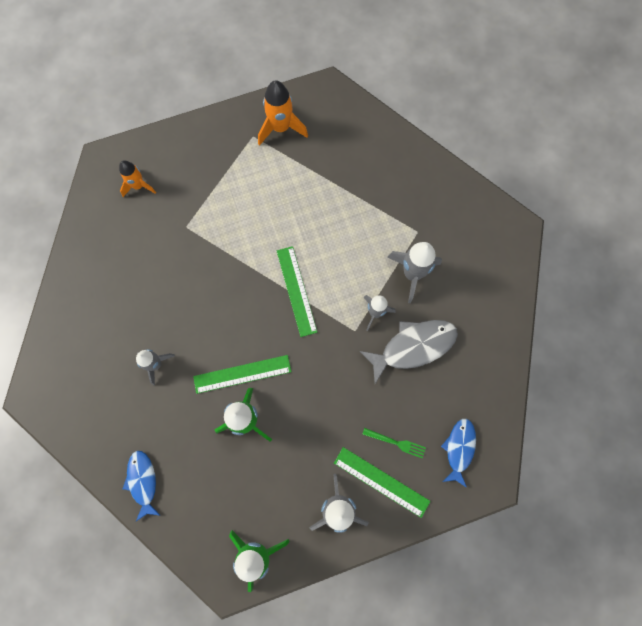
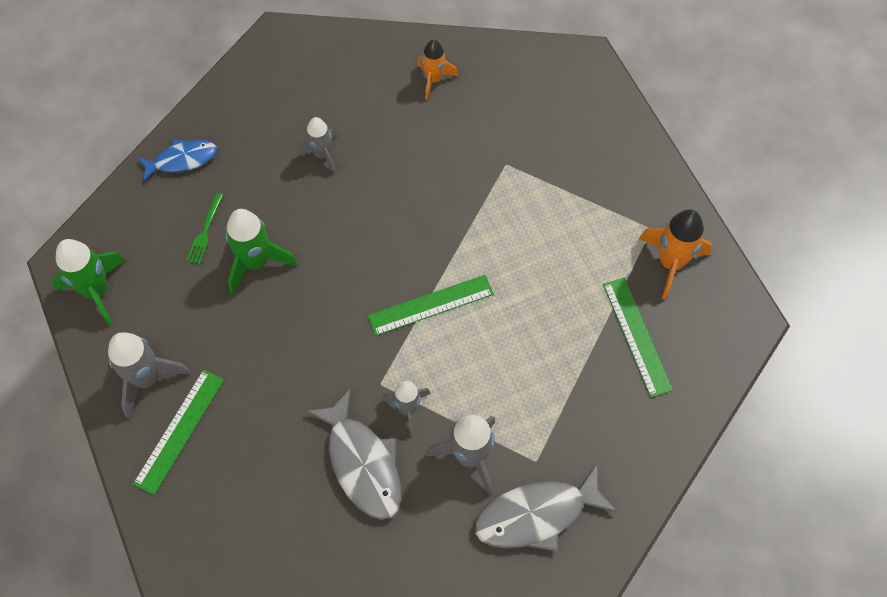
camera: 85 degrees right, 10 degrees down
(138, 186) = (555, 104): orange rocket -> orange rocket (434, 79)
(242, 374) = (314, 251): green ruler -> green ruler (636, 336)
(396, 443) = (230, 447): green fork -> green fork (205, 231)
(454, 235) = (537, 515): none -> grey fish
(459, 449) = (222, 531): blue fish -> none

